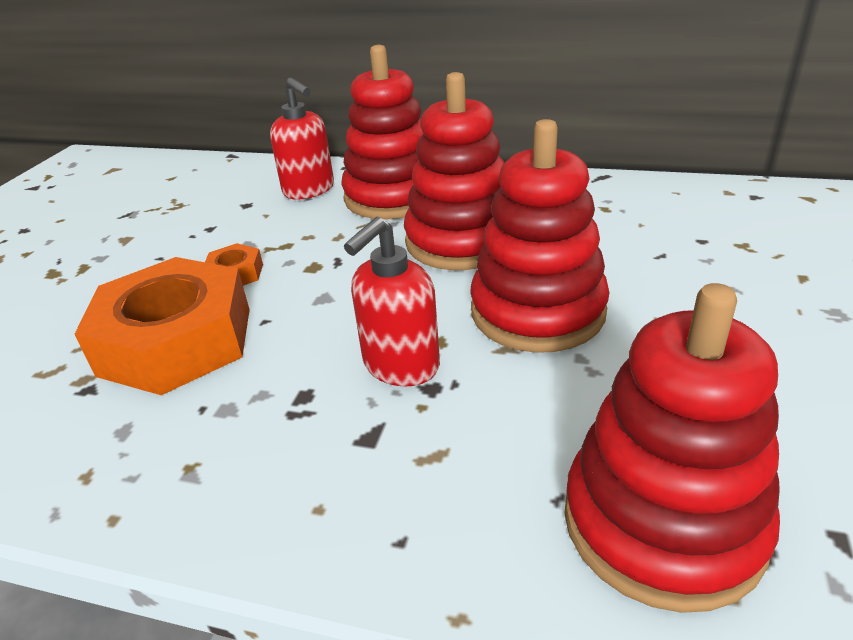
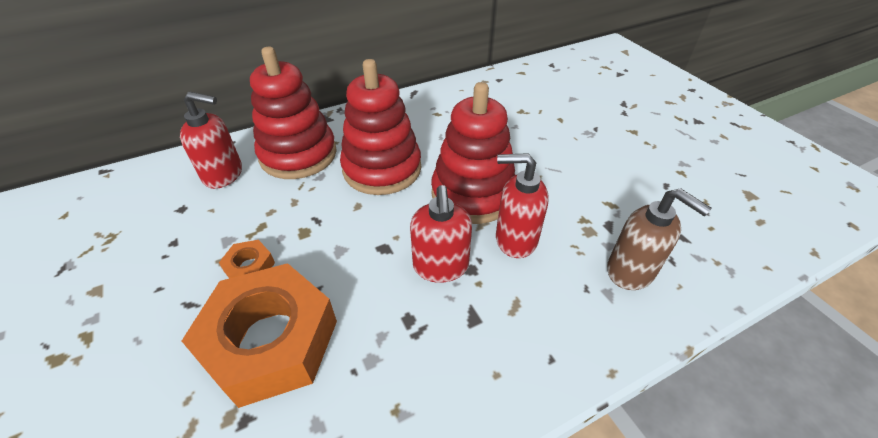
camera: 45 degrees left, 10 degrees up
(529, 386) = (515, 239): none -> red soap dispenser
(662, 522) = (631, 271): red stacking toy -> brown soap dispenser

